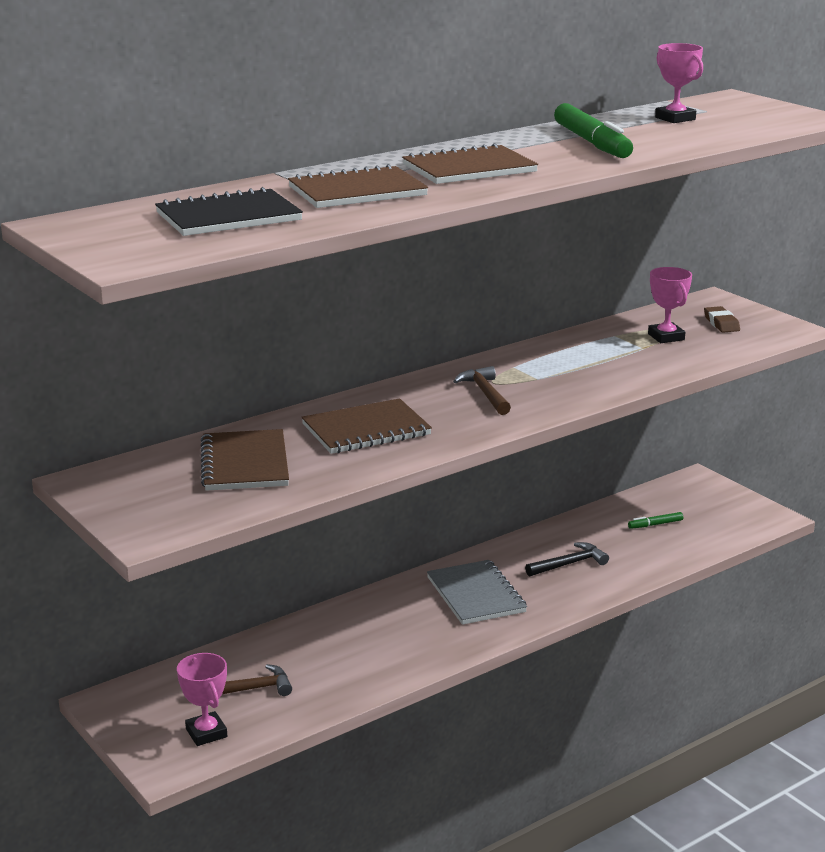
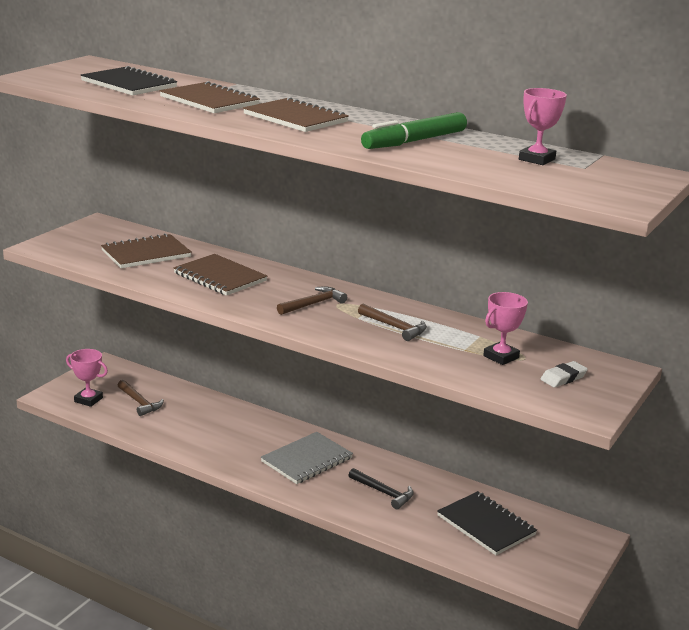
camera: 65 degrees right, 0 degrees up
(206, 733) = (88, 400): pink trophy -> pink trophy turned 75 degrees clockwise
(572, 367) = (394, 327): none -> brown hammer
(655, 524) = (486, 525): green marker -> black notebook
(721, 323) = (563, 378): brown eraser -> white eraser

